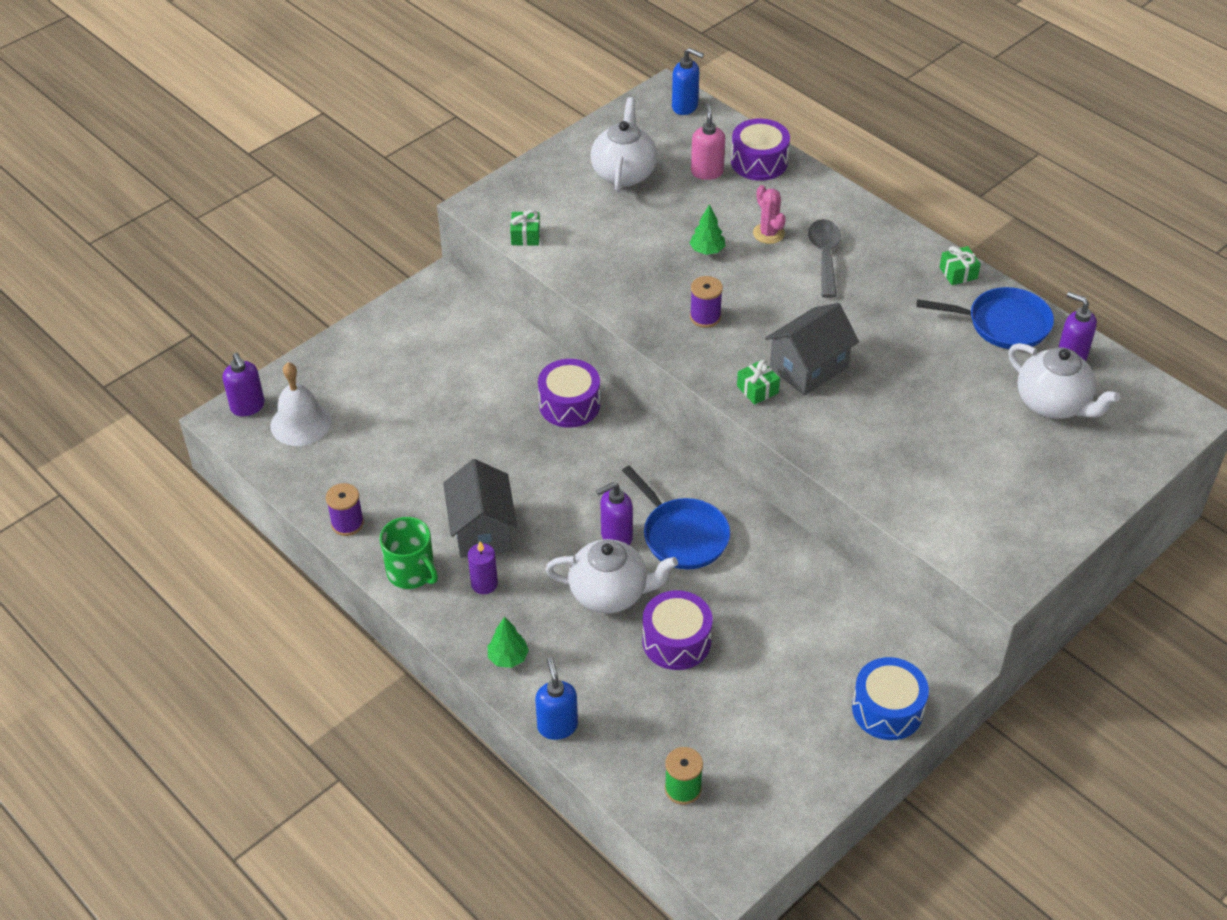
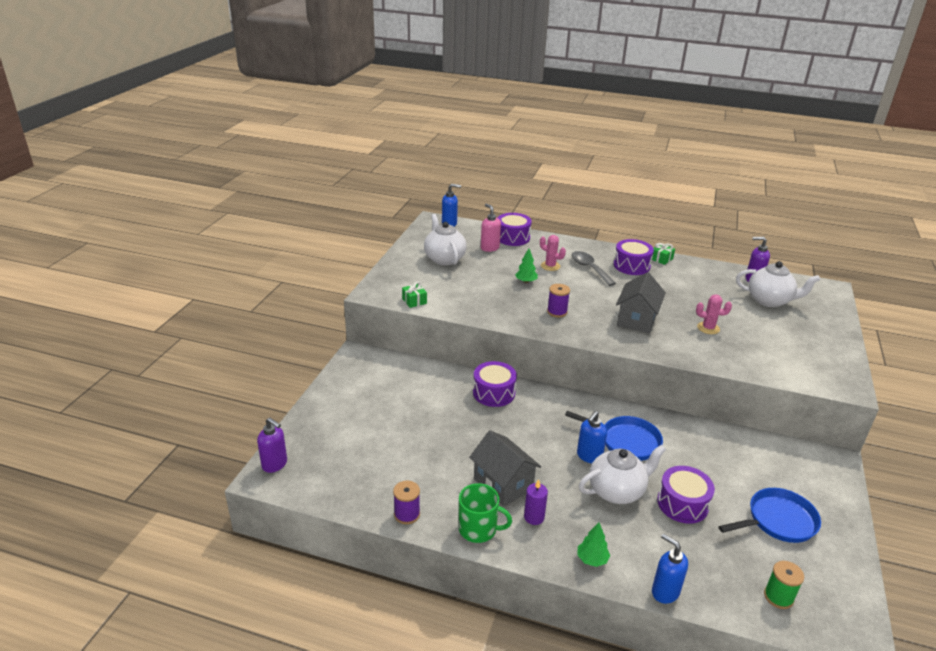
camera: 30 degrees left, 15 degrees down
(300, 423) = (322, 461): white bell -> none
(616, 536) = (589, 456): purple soap dispenser -> blue soap dispenser
(757, 389) = (622, 338): green gift -> none
(887, 709) = (831, 494): blue drum -> none
(896, 271) = (631, 266): none -> purple drum
(901, 417) = (708, 328): none -> pink cactus
(1003, 324) = (707, 274): blue pan -> blue pan (778, 521)

